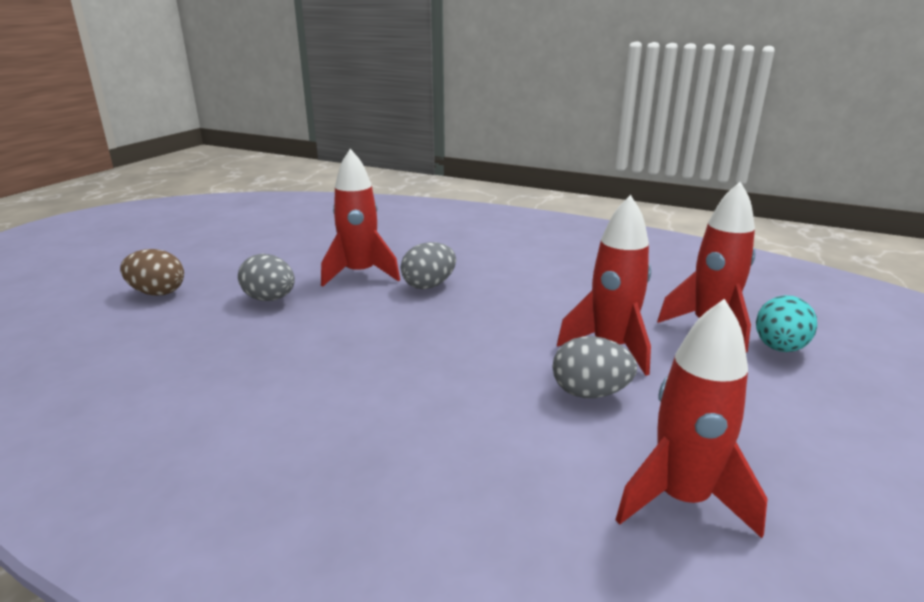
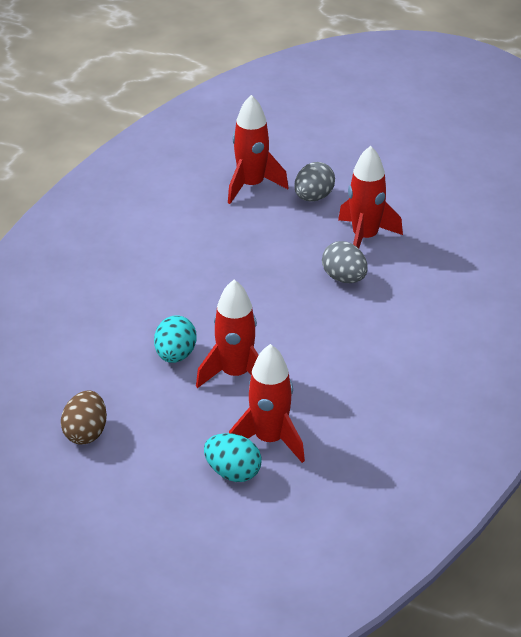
camera: 90 degrees right, 15 degrees up
(157, 293) = (322, 143): brown egg -> brown egg (86, 433)
(590, 393) = (175, 355): grey egg -> turquoise egg
(681, 499) = (72, 377): red rocket -> red rocket (251, 185)

